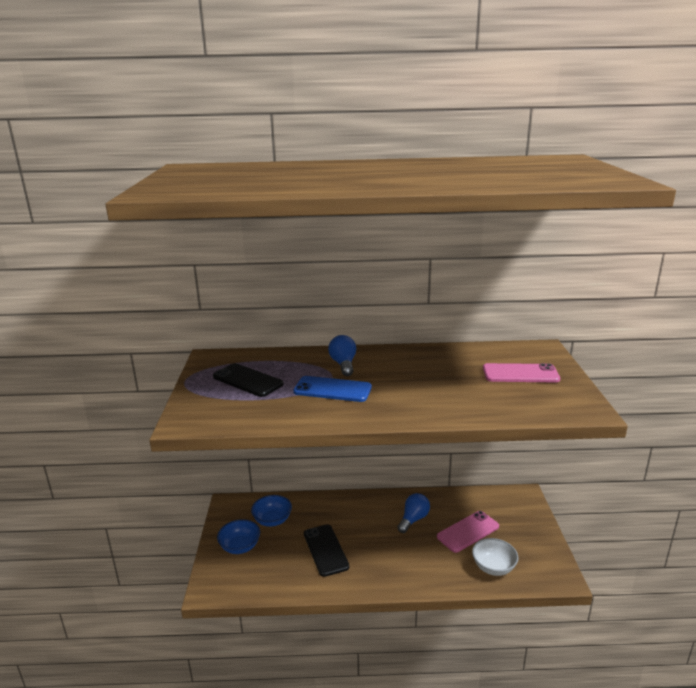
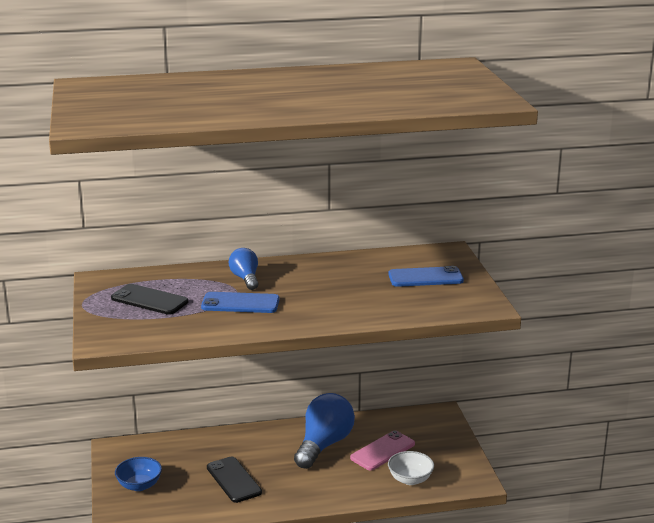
camera: 10 degrees left, 0 degrees up
(272, 520) = (168, 459): blue bowl -> none
(413, 519) = (324, 445): blue light bulb -> blue light bulb, size x1.81
(520, 374) = (425, 277): pink phone -> blue phone

